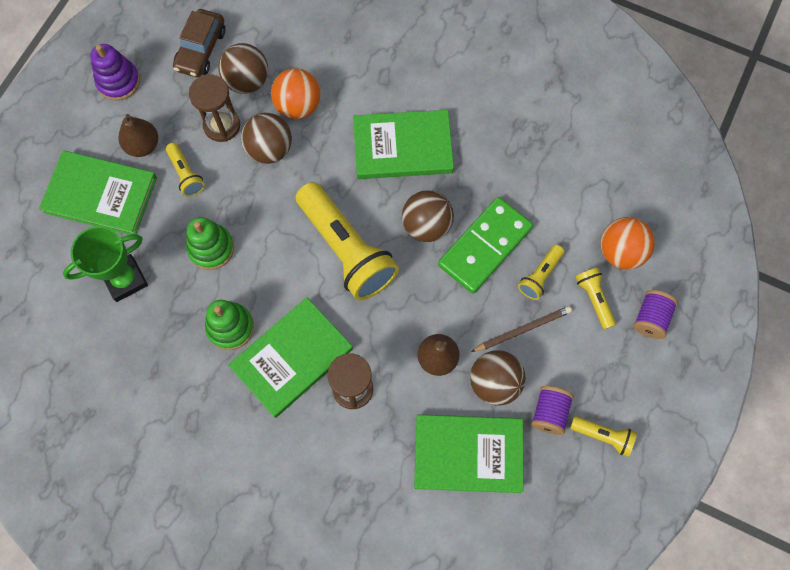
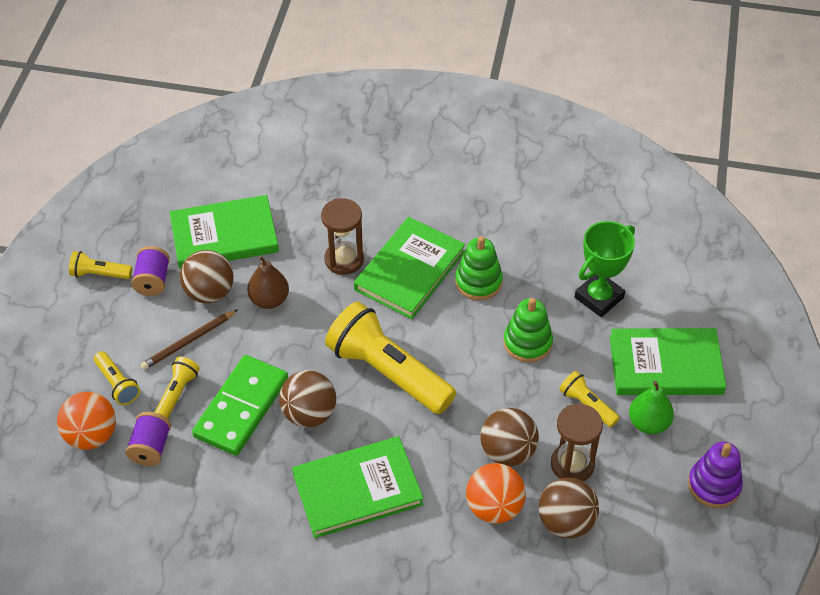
camera: 165 degrees right, 20 degrees down
(143, 145) = (648, 423): brown pear -> green pear
(201, 49) = (638, 547): brown car -> none
(651, 318) = (56, 379): purple spool -> purple spool (151, 448)

